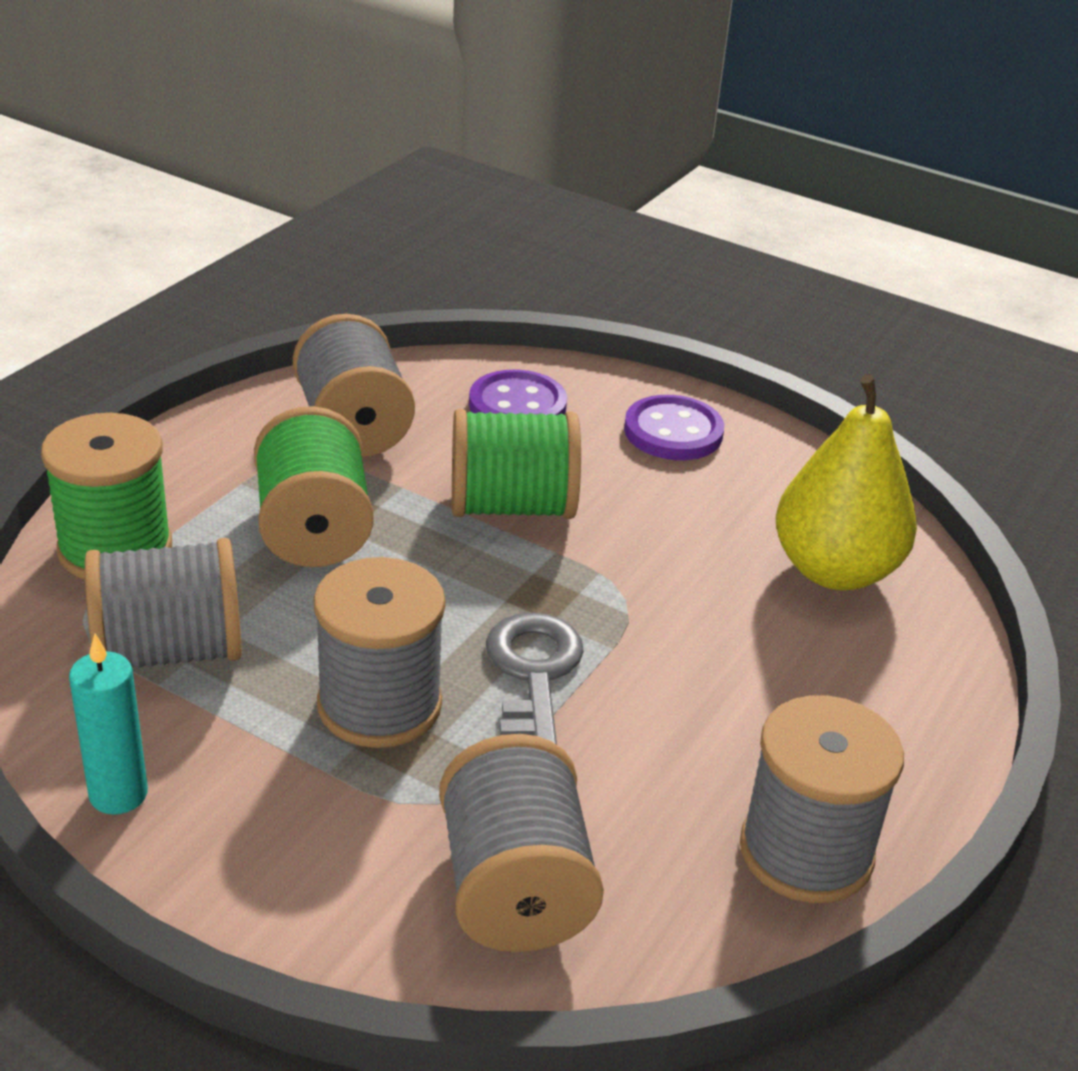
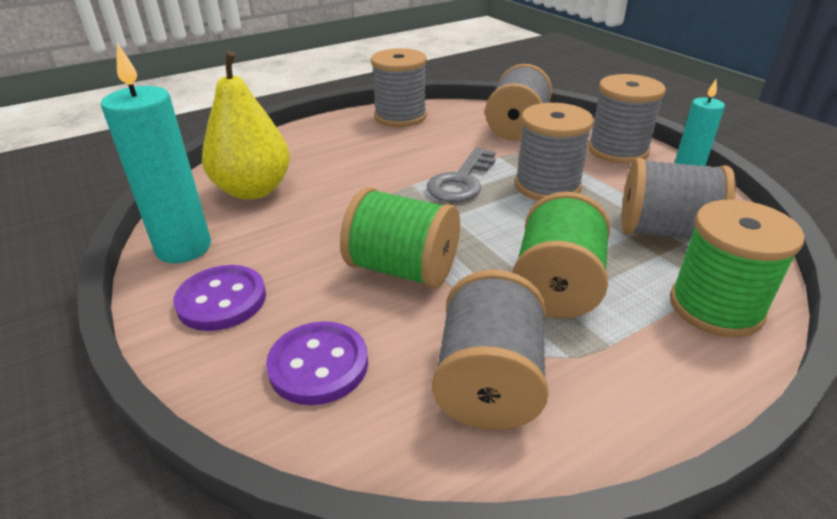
camera: 150 degrees left, 0 degrees up
(259, 861) = (618, 150): none -> grey spool
(795, 470) = (183, 248): none -> turquoise candle

